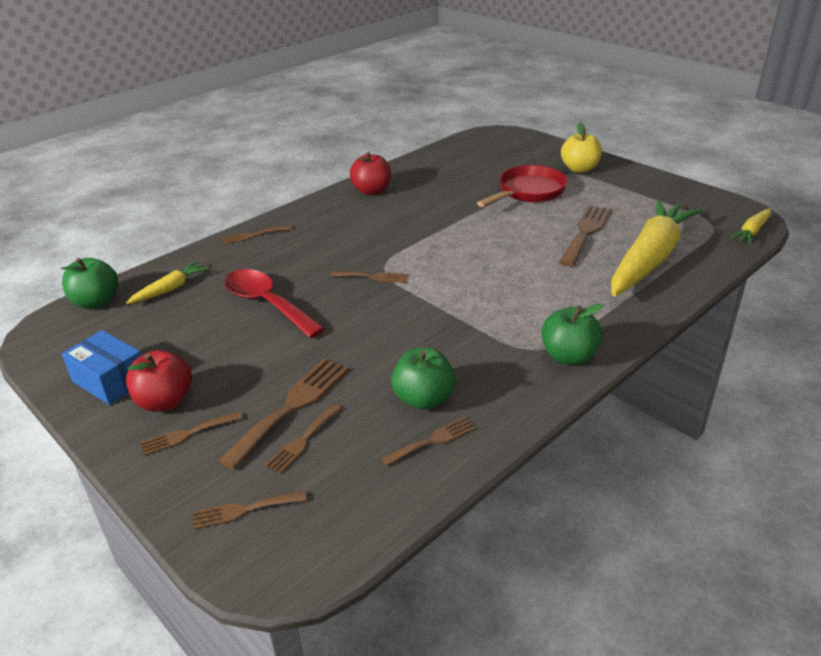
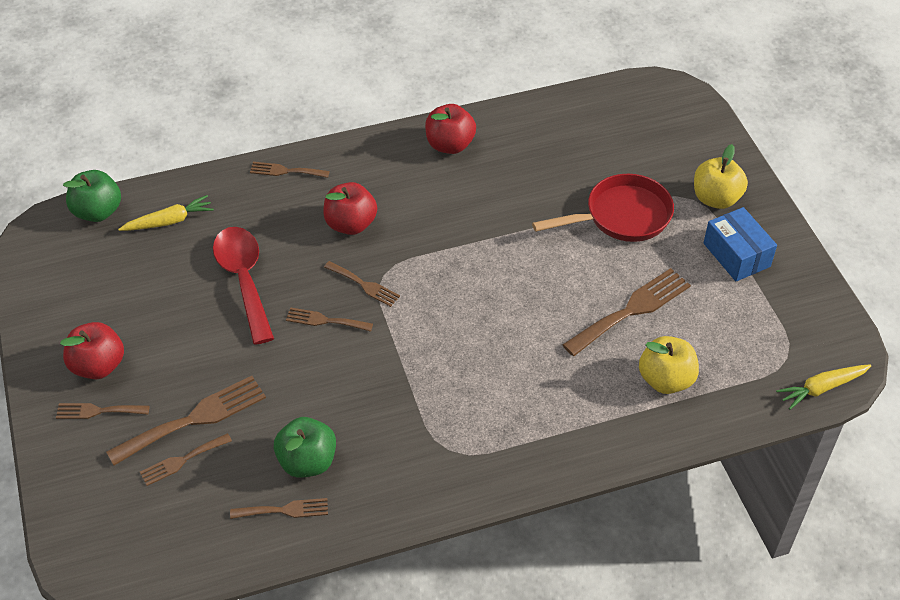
camera: 25 degrees right, 15 degrees up
(110, 380) = (67, 321): blue box -> blue box (736, 255)
(244, 510) = (101, 508): brown fork -> brown fork (325, 320)
(332, 248) = (351, 224): none -> red apple
(568, 356) = (472, 472): green apple -> none
(649, 259) = (665, 380): yellow carrot -> yellow apple

